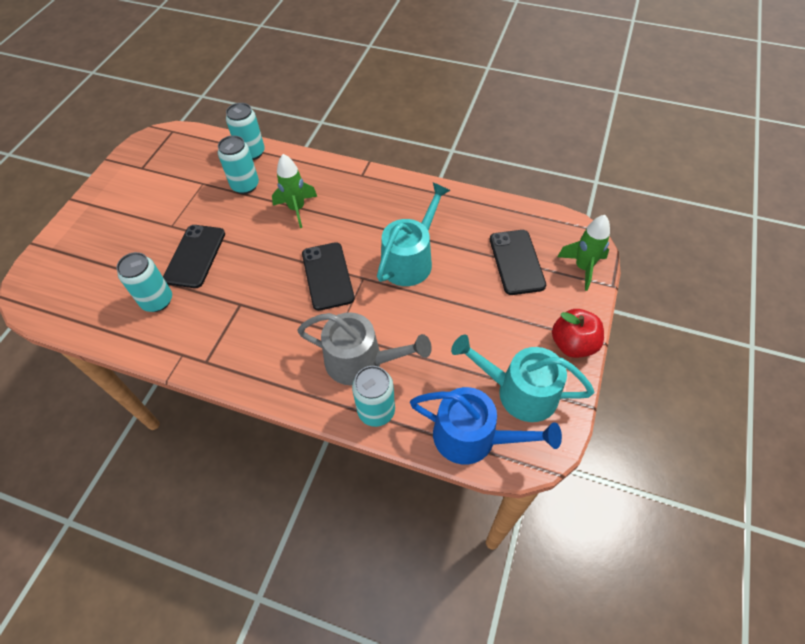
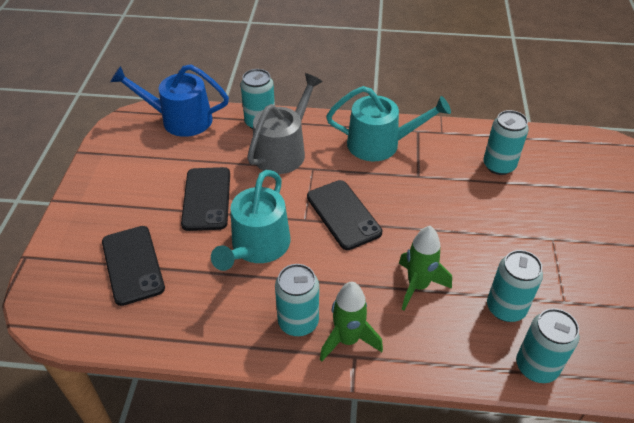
camera: 165 degrees right, 10 degrees down
(195, 256) = (497, 211): black phone -> black phone (206, 199)
(361, 361) = (283, 151): grey watering can -> grey watering can turned 120 degrees clockwise
(392, 200) = (298, 322): none -> turquoise can
(520, 392) = (140, 152): turquoise watering can -> turquoise watering can (380, 144)
(573, 344) = (84, 194): red apple -> none
(583, 268) = (54, 271): green rocket -> green rocket (348, 340)

